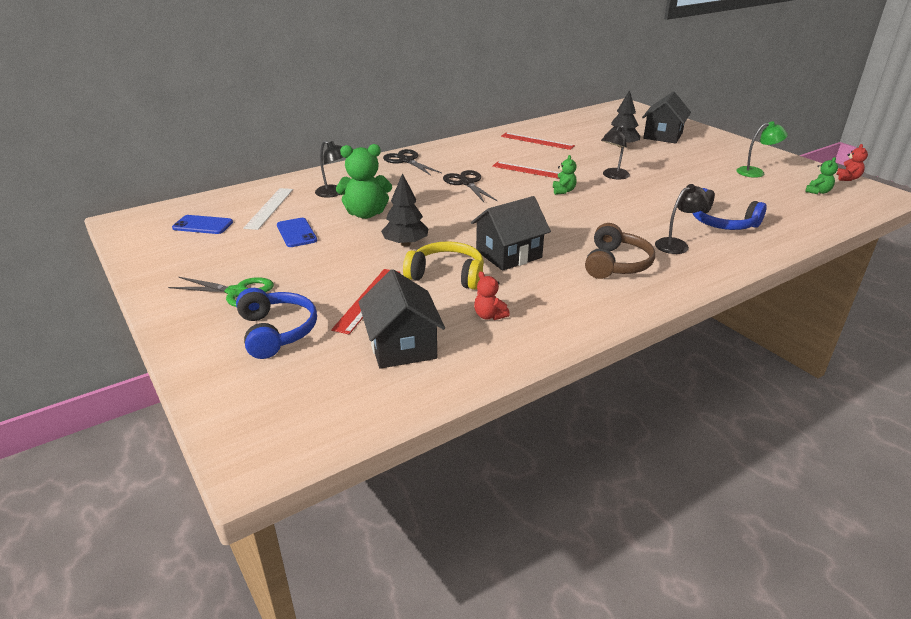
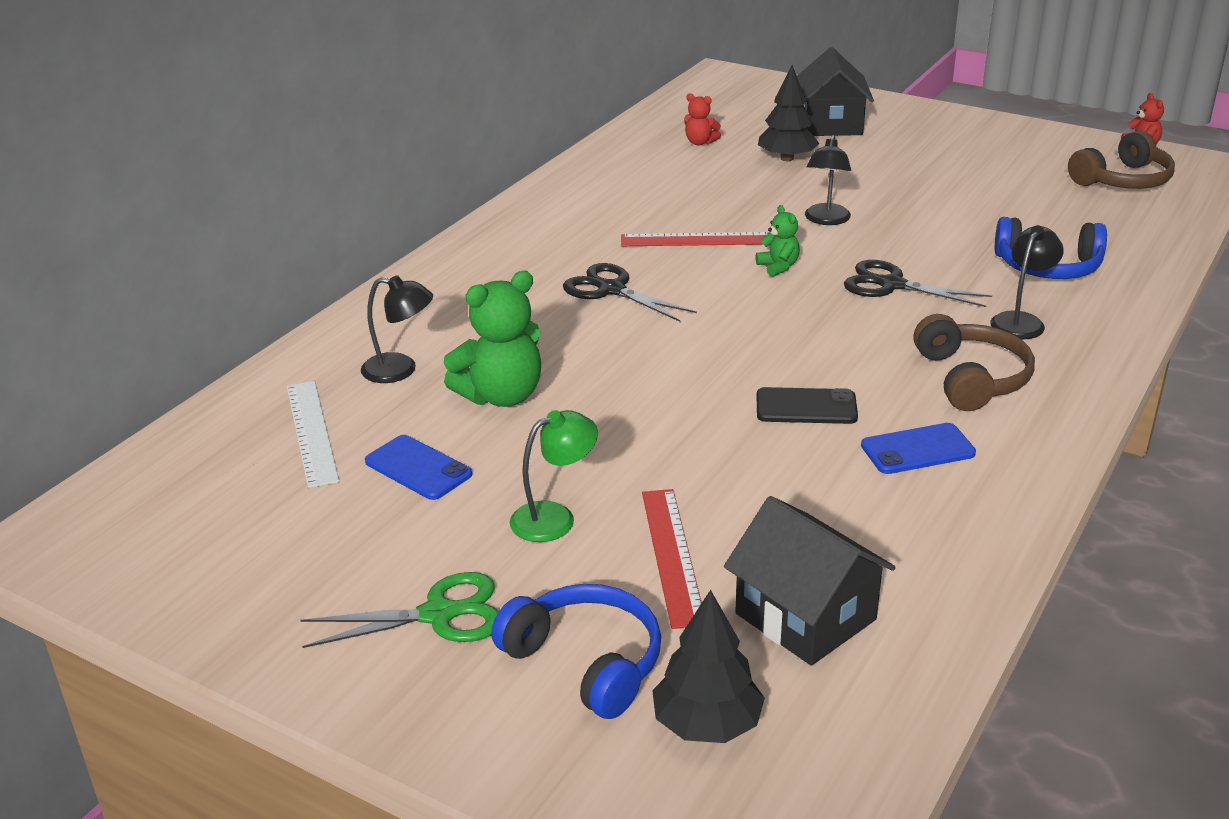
camera: 25 degrees left, 0 degrees up
(203, 225) = (220, 503): blue phone -> blue phone (917, 449)
(405, 244) = (628, 435): black tree -> black tree (707, 724)
(406, 161) = (463, 269): black scissors -> black scissors (892, 285)
(447, 275) = (750, 473): yellow headphones -> none
(489, 316) = (880, 522): red teddy bear -> red teddy bear (700, 142)
(508, 254) = (806, 407): black house -> black phone
(537, 141) = (646, 178): red ruler -> none
(756, 172) = (1017, 164): green lamp -> green lamp (555, 517)
(818, 192) = (1122, 180): green teddy bear -> brown headphones

